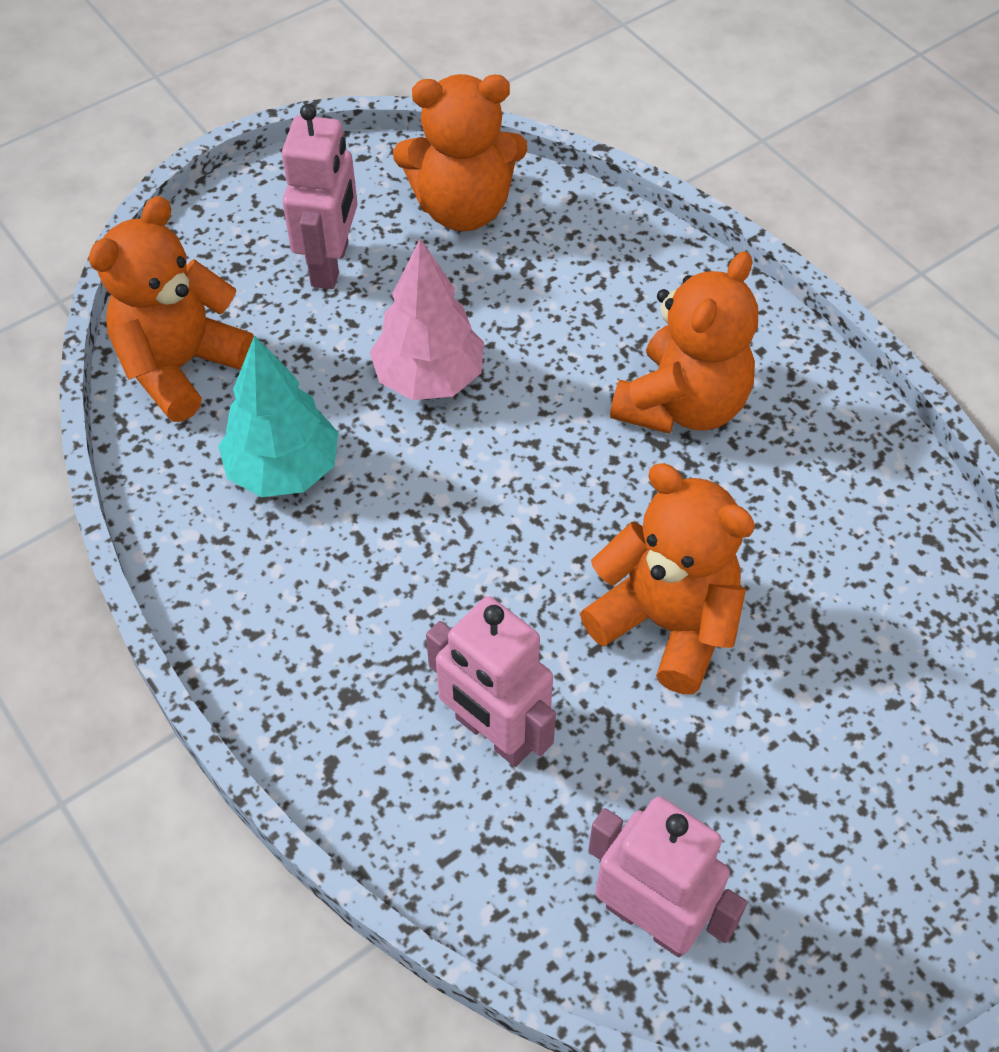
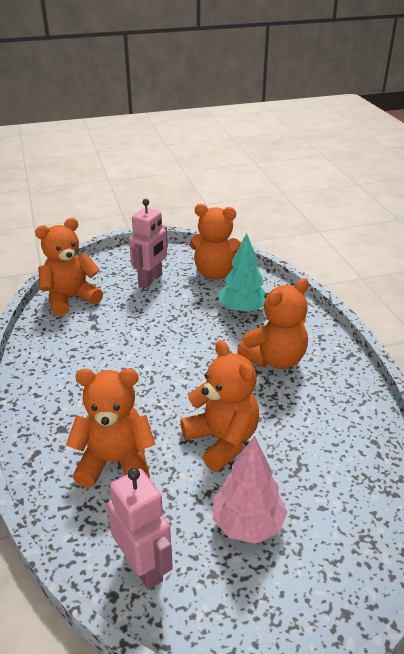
camera: 20 degrees right, 20 degrees down
(284, 469) = (88, 341): turquoise tree -> turquoise tree (242, 310)
(429, 378) = (167, 324): pink tree -> pink tree (247, 524)
(493, 734) = (115, 462): pink robot -> orange teddy bear

